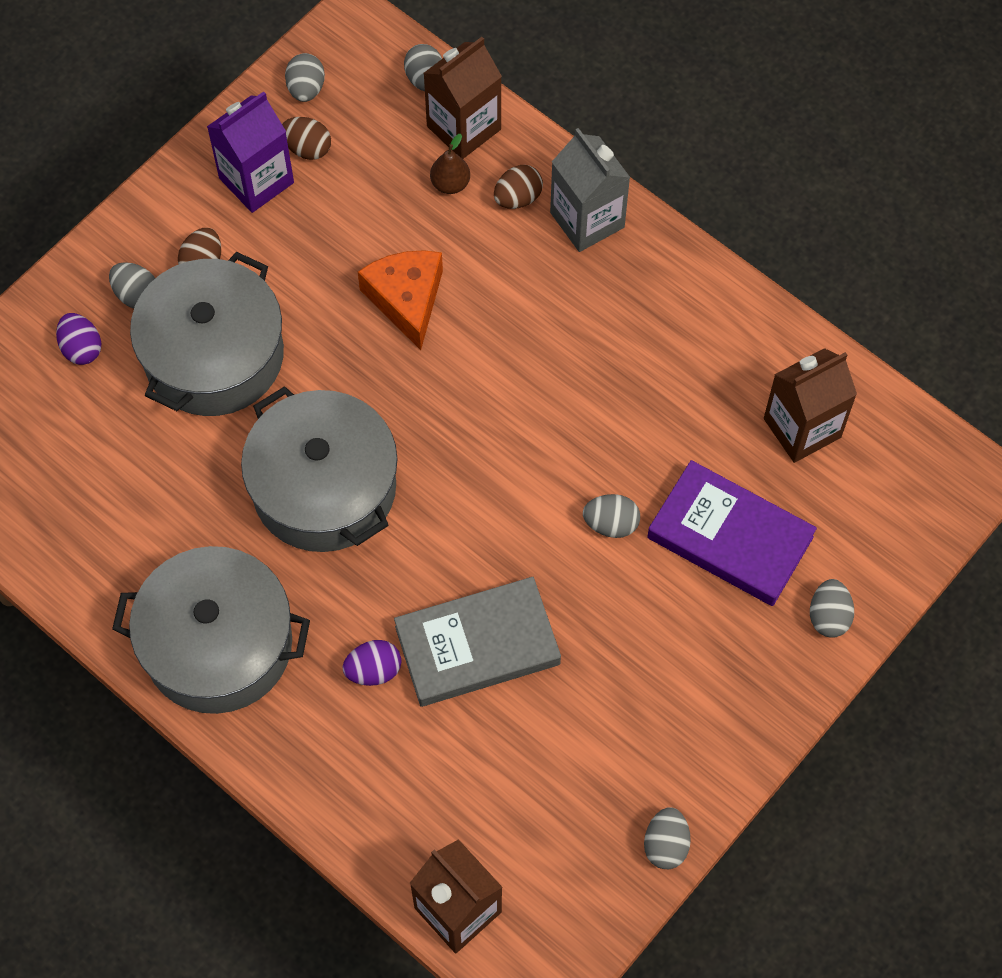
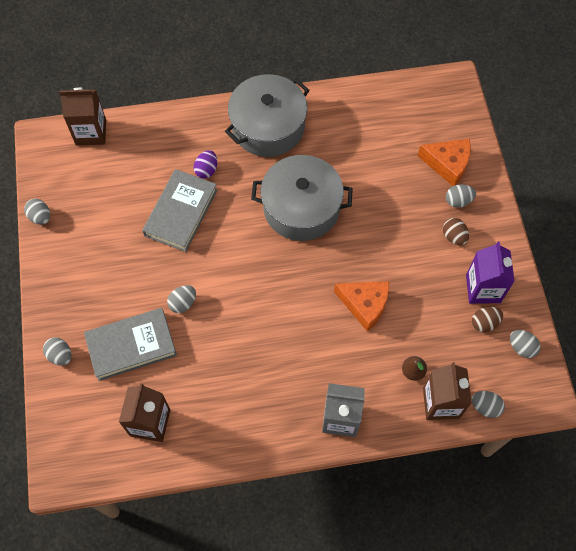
camera: 130 degrees right, 0 degrees up
(81, 348) = (447, 164): purple egg -> orange cheese
(214, 355) = (402, 210): grey pot -> none
(518, 198) = (379, 396): brown egg -> none
(730, 537) = (131, 345): purple book -> grey book

